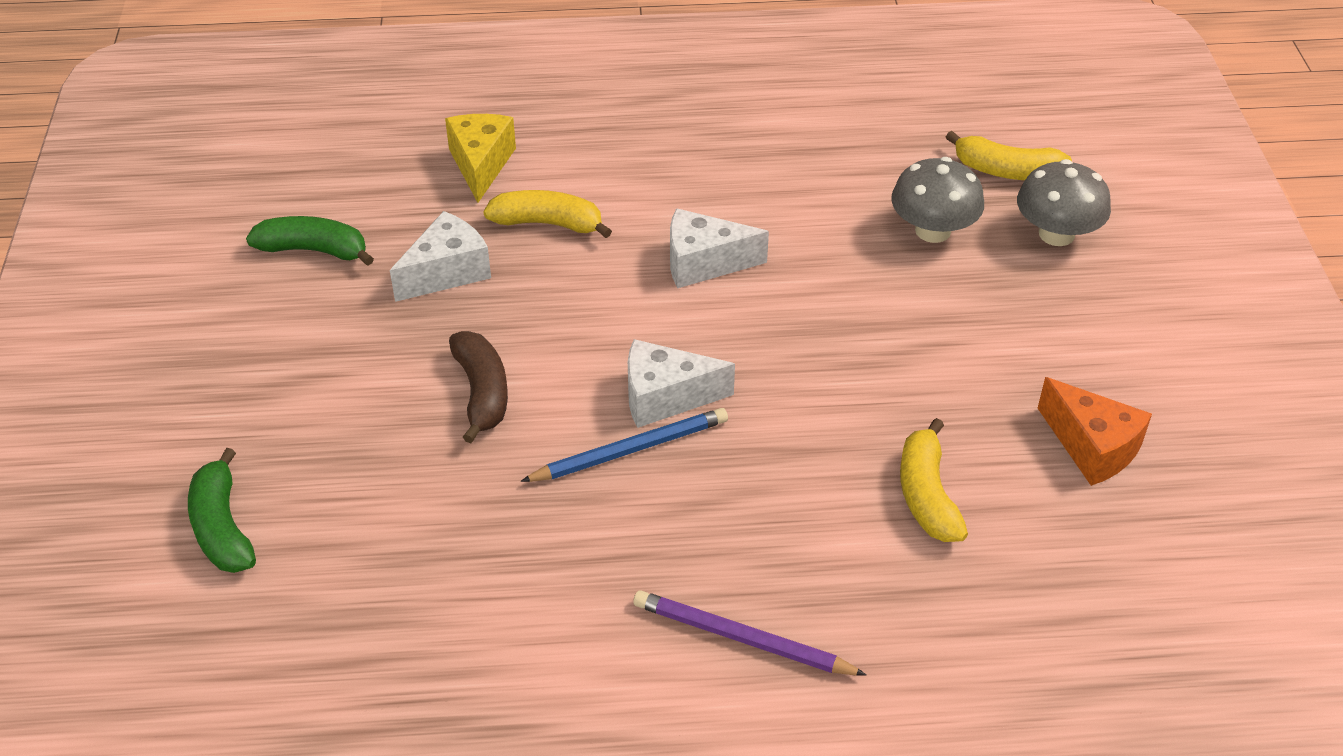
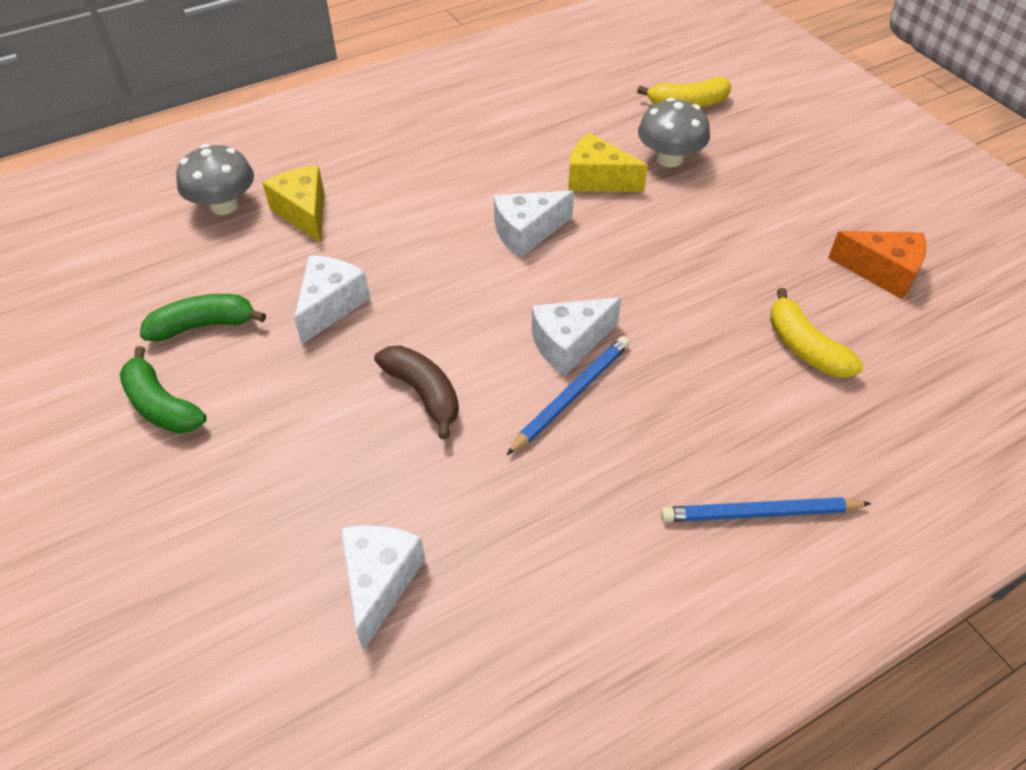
camera: 25 degrees left, 5 degrees up
(222, 527) = (268, 602): green banana -> green banana (161, 405)
(329, 550) = (379, 582): none -> white cheese
(548, 223) = (388, 241): yellow banana -> none
(742, 639) = (760, 513): purple pencil -> blue pencil
(827, 229) = (597, 180): none -> yellow cheese
(1056, 234) = (750, 136): grey mushroom -> grey mushroom (224, 205)

